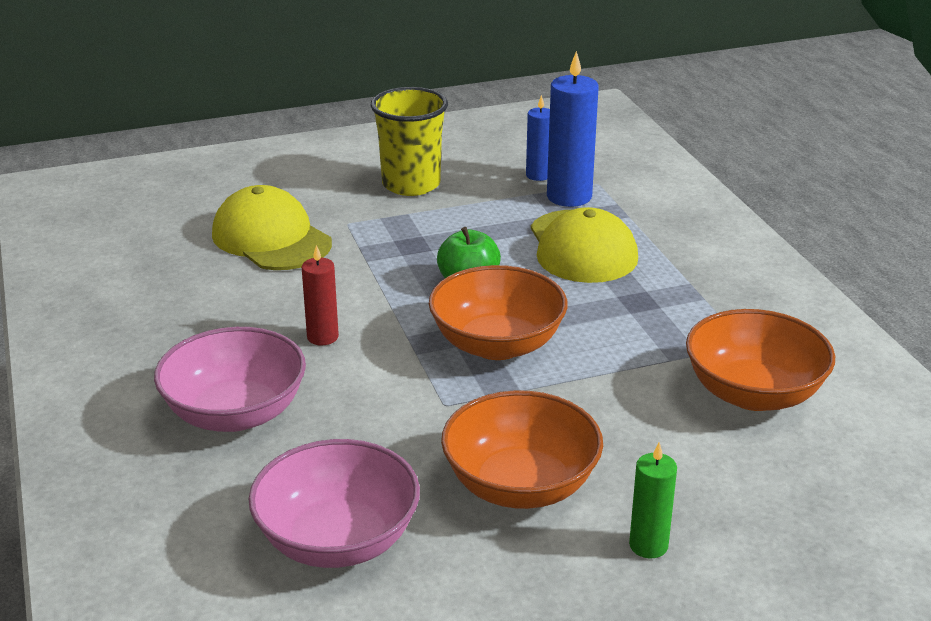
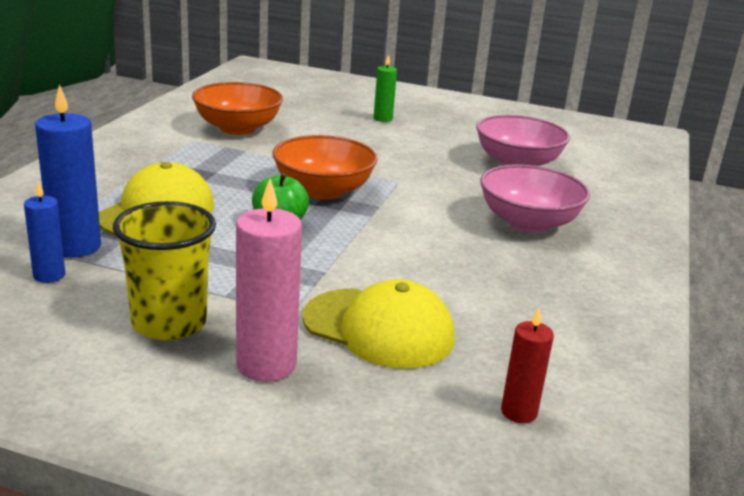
camera: 145 degrees left, 5 degrees down
(271, 238) = (379, 328): yellow cap -> yellow cap turned 60 degrees counterclockwise
(316, 190) = (266, 364): none -> pink candle
(322, 337) = (427, 237): red candle -> red candle (519, 412)
(520, 485) = (407, 147): orange bowl -> none

